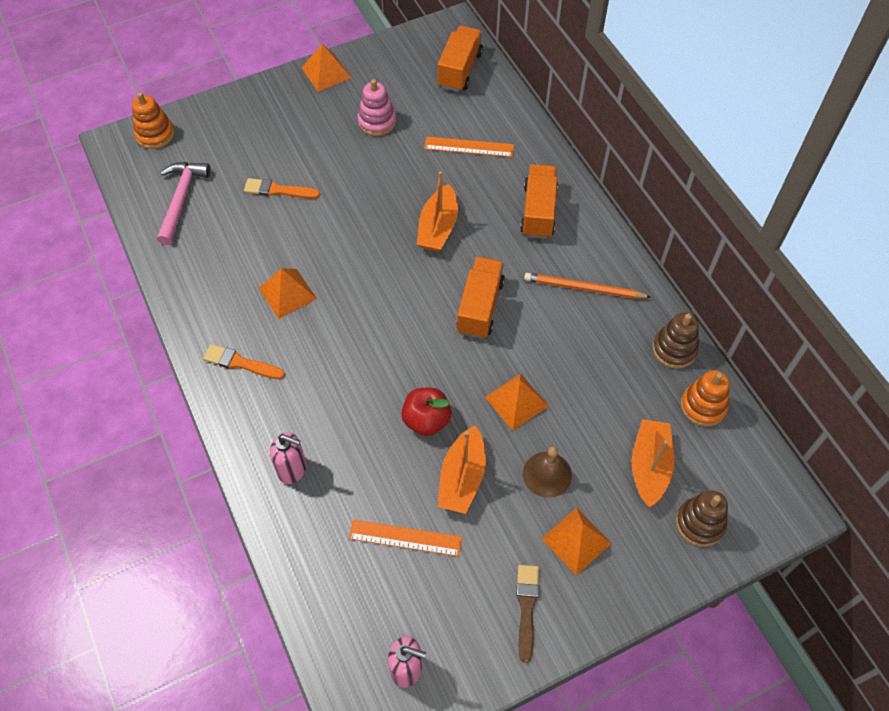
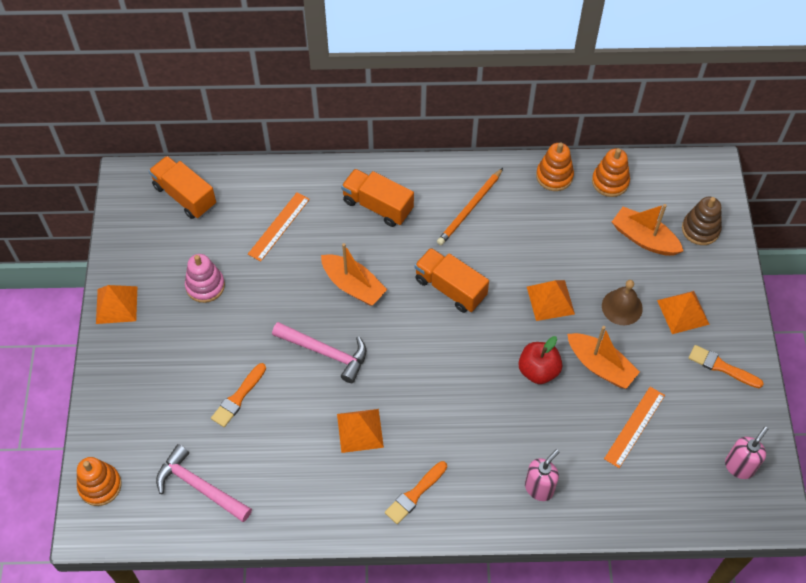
camera: 65 degrees left, 0 degrees up
(355, 234) = (325, 352): none -> pink hammer
(526, 607) = (721, 367): brown brush -> orange brush
(674, 349) = (554, 176): brown stacking toy -> orange stacking toy

